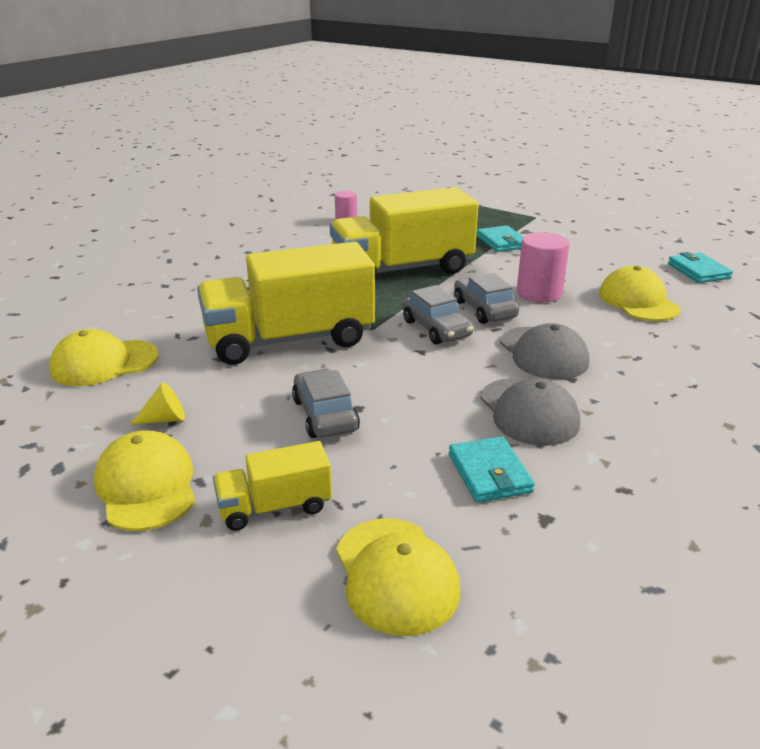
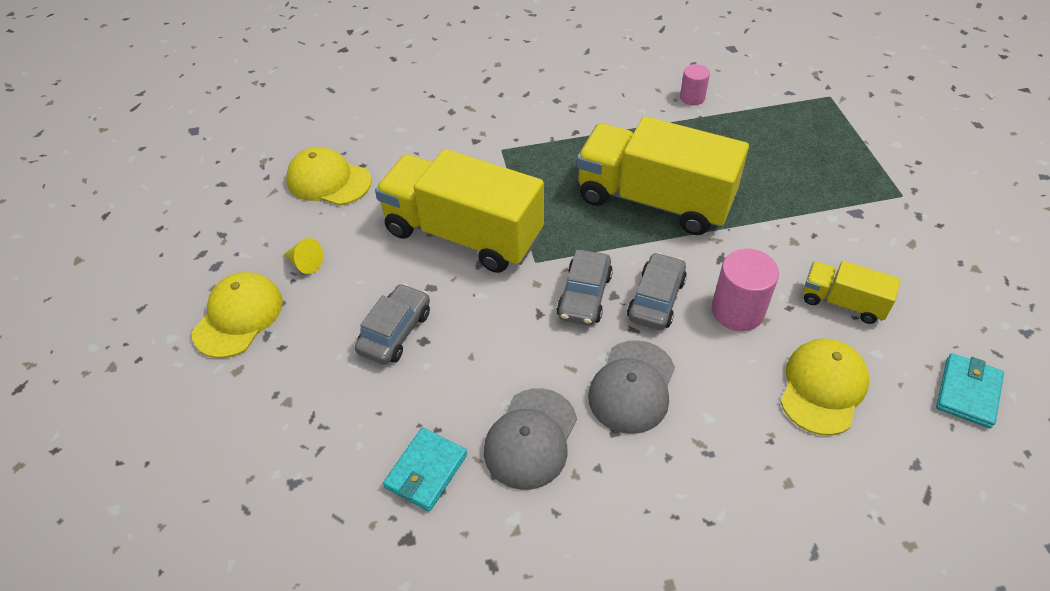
camera: 45 degrees right, 20 degrees up
(274, 507) = (278, 390): yellow truck -> yellow truck (842, 302)
(396, 575) = (275, 499): yellow cap -> none
(502, 242) = (805, 215): turquoise wallet -> none

